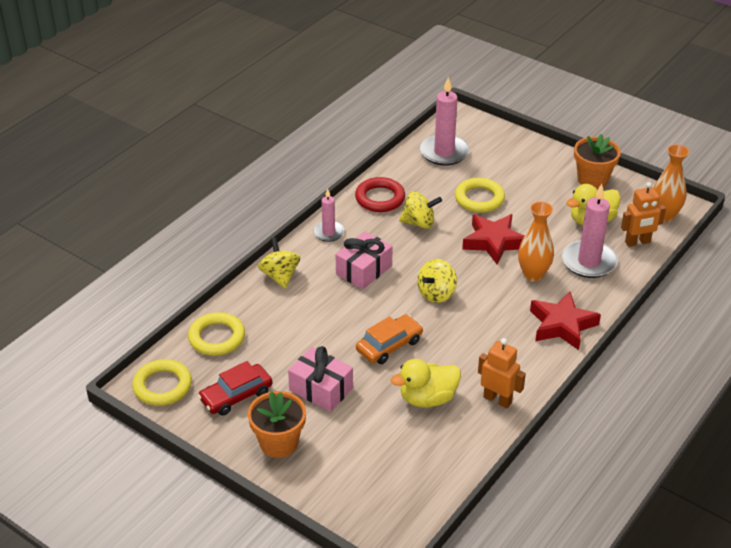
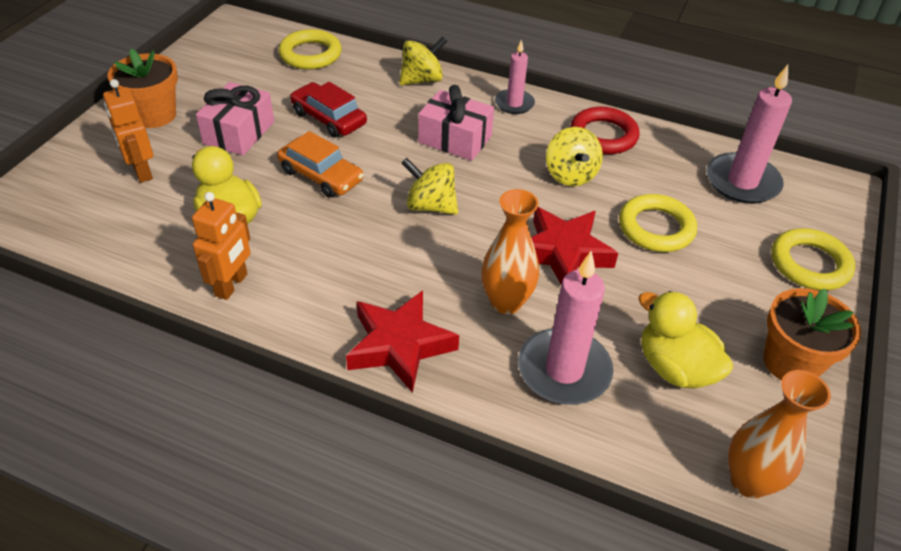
camera: 75 degrees right, 5 degrees up
(162, 386) = (235, 35): yellow ring -> yellow ring (809, 264)
(236, 396) = (224, 78): red car -> red car (329, 118)
(637, 242) = (648, 439): orange robot -> orange robot (141, 171)

